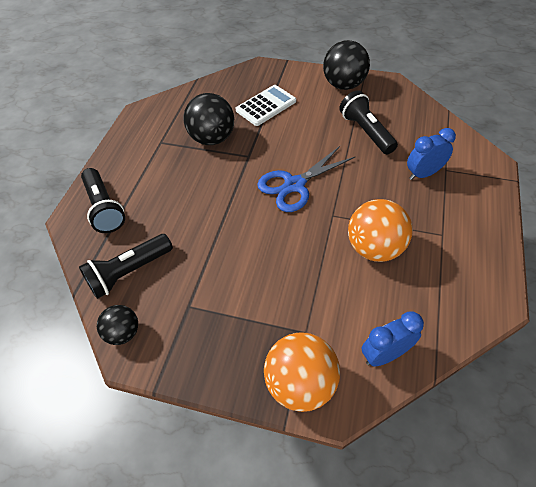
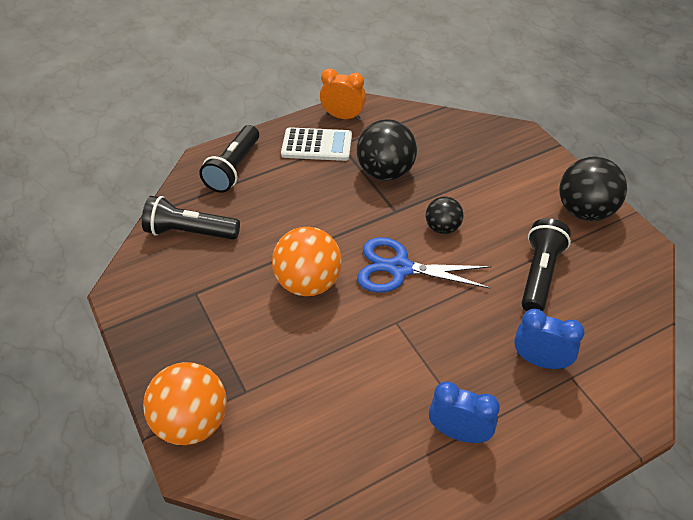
camera: 45 degrees right, 5 degrees down
(123, 333) = (135, 272): black ball -> black ball (442, 228)
(139, 125) = (343, 117): none -> orange clock
(266, 106) = (474, 176): white calculator -> white calculator (317, 145)
(374, 248) = (392, 382): orange ball -> orange ball (308, 283)
(385, 354) = (278, 468): blue clock -> blue clock (459, 433)

